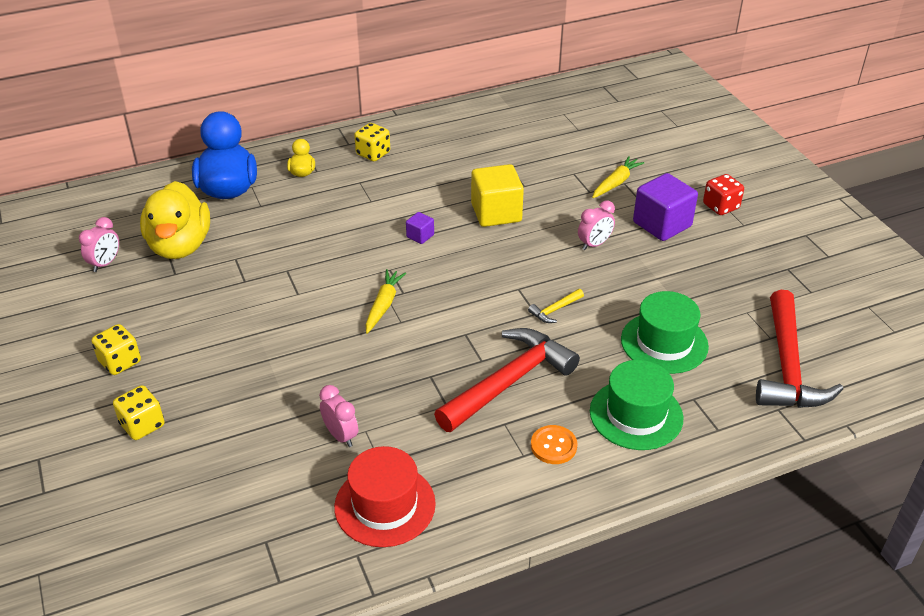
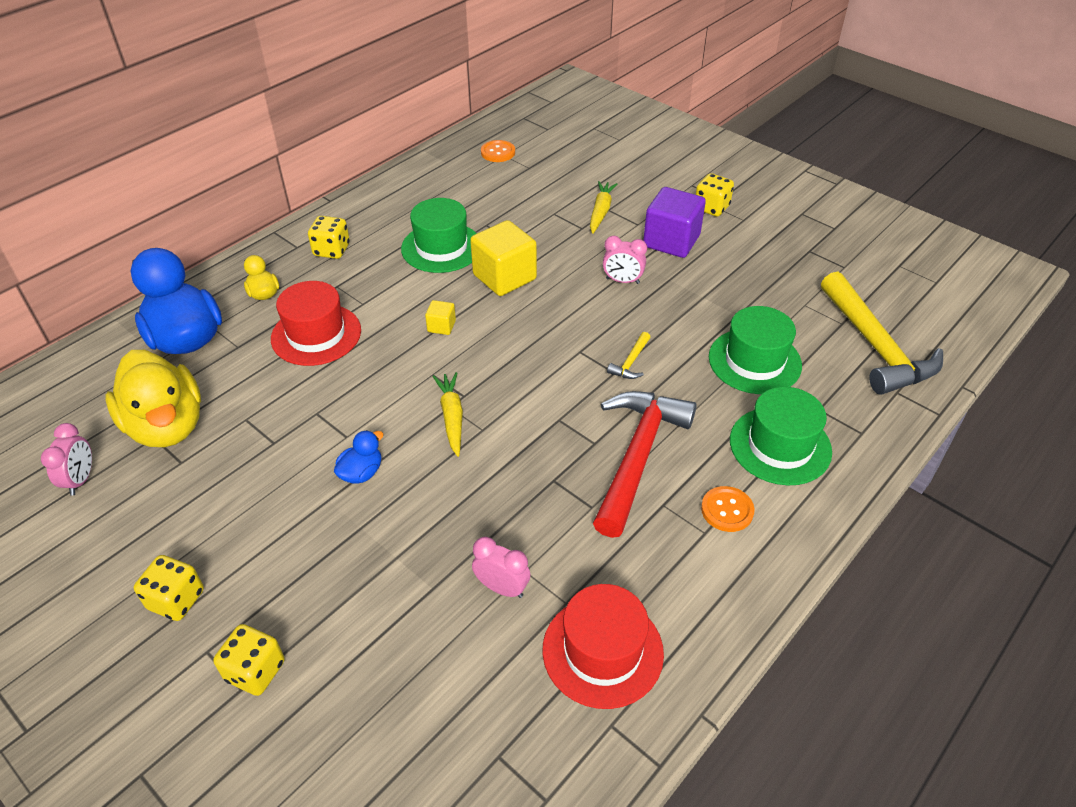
camera: 25 degrees left, 5 degrees up
(292, 322) = (361, 473): none -> blue duck
(322, 214) = (316, 334): none -> red hat
(420, 236) = (441, 326): purple cube -> yellow cube
(460, 175) = (441, 247): none -> green hat
(560, 110) = (498, 152): none -> orange button
(594, 244) = (622, 281): pink clock -> pink clock turned 75 degrees clockwise
(720, 206) = (711, 208): red dice -> yellow dice
(787, 366) = (875, 346): red hammer -> yellow hammer

